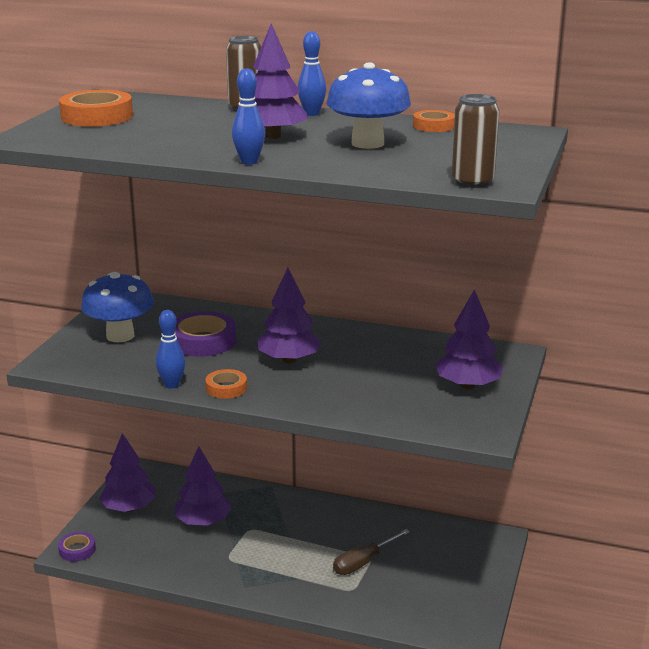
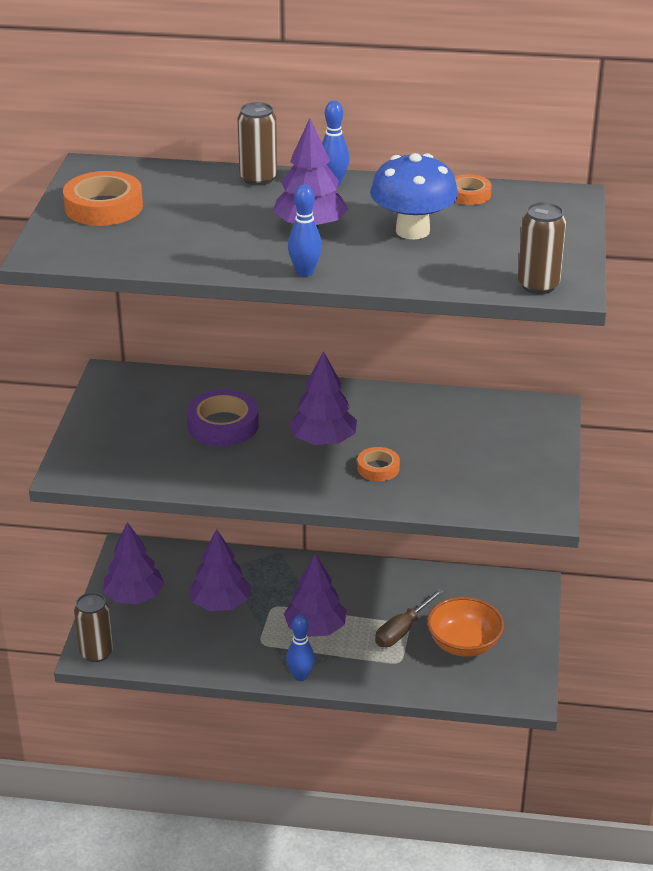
camera: 10 degrees left, 10 degrees up
(77, 550) = (96, 652): purple tape -> brown can
(120, 336) = (130, 427): blue mushroom -> none
(172, 385) = (213, 486): blue bowling pin -> blue bowling pin (300, 676)
(226, 388) = (271, 484): orange tape -> orange tape (378, 468)
(419, 581) = (464, 644): none -> orange bowl
(468, 385) = (515, 454): purple tree -> purple tree (315, 628)

